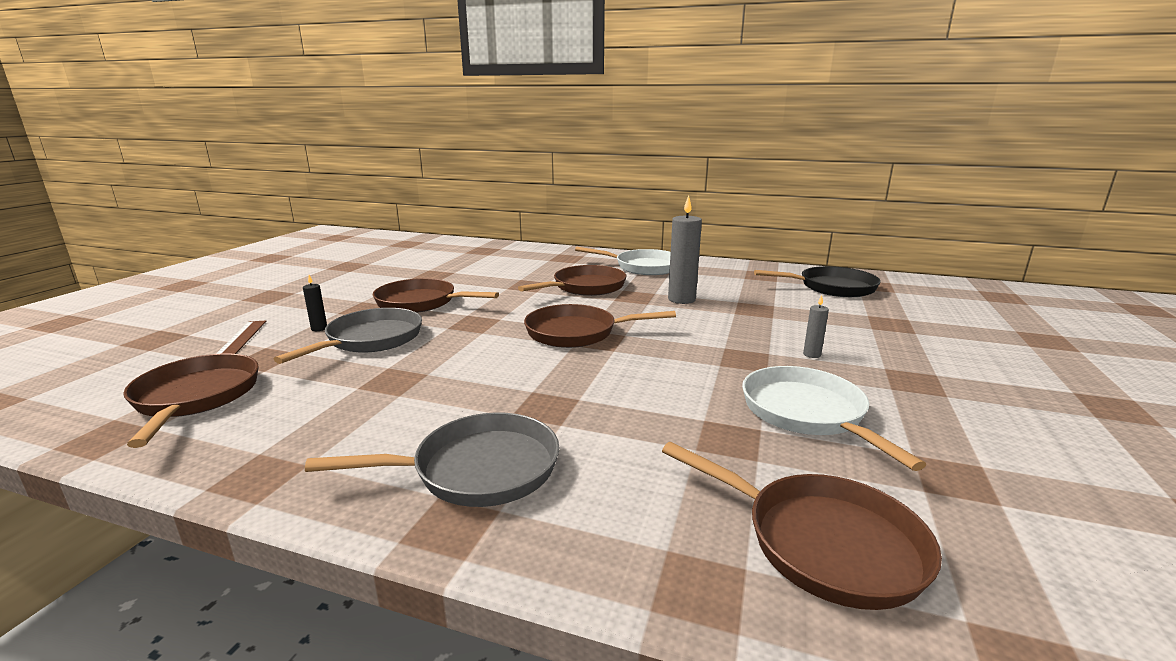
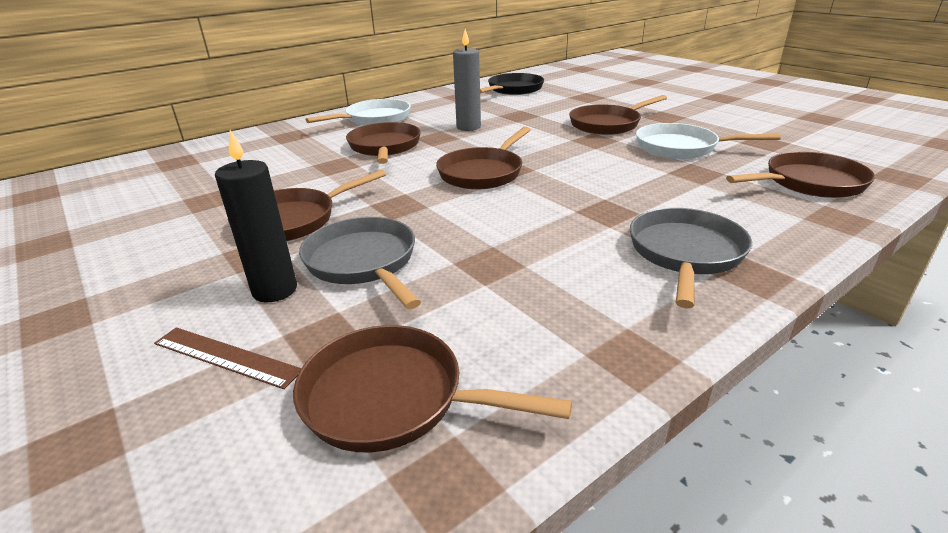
camera: 55 degrees left, 10 degrees up
(319, 328) = (275, 290): black candle -> black candle, size x2.07
(812, 354) = (607, 124): grey candle -> brown pan

